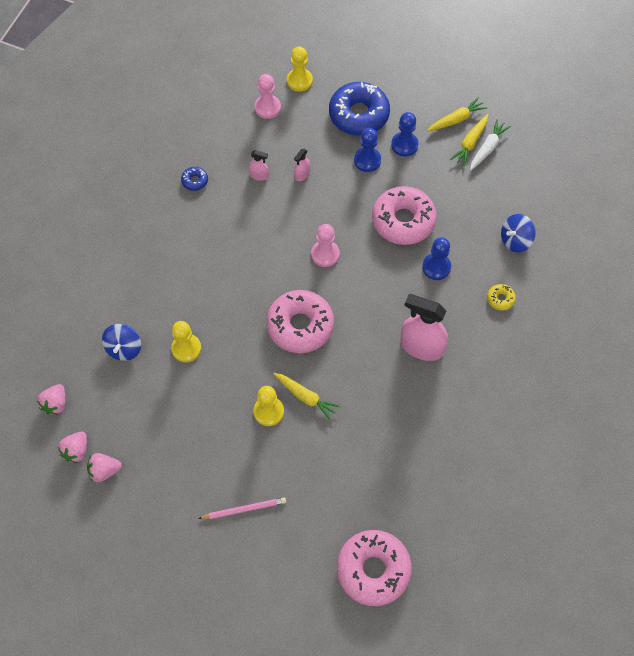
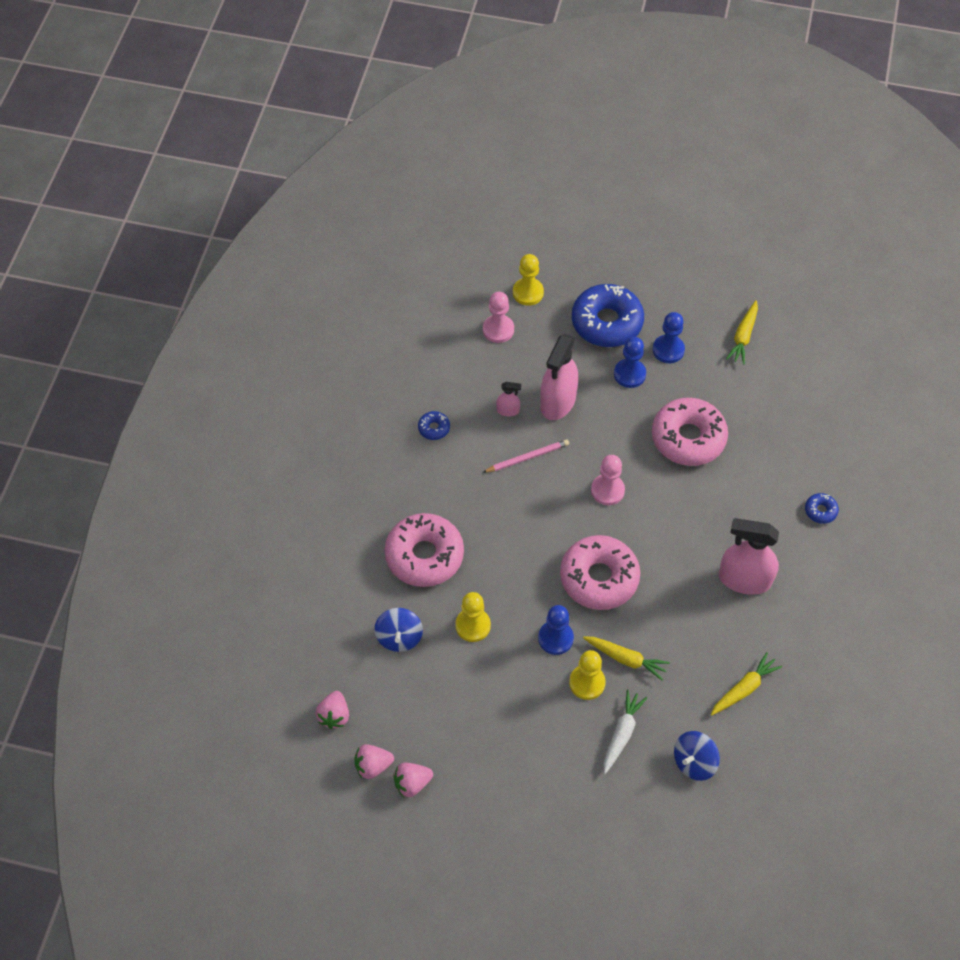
camera: 10 degrees left, 5 degrees down
(76, 451) = (373, 766): pink strawberry -> pink strawberry turned 60 degrees clockwise
(244, 509) = (586, 799): pink pencil -> pink pencil (527, 457)
(302, 174) = (558, 402): pink spray bottle -> pink spray bottle, size x2.18
(373, 570) = (751, 843): pink donut -> pink donut (424, 555)
(436, 267) = (739, 485): blue pawn -> blue pawn (555, 638)
(456, 119) = (720, 312): yellow carrot -> yellow carrot (744, 688)
(487, 148) = (764, 340): white carrot -> white carrot (622, 733)
(500, 299) = (820, 511): yellow donut -> blue donut
(515, 240) = (821, 441): blue spinning top -> blue spinning top (694, 762)

